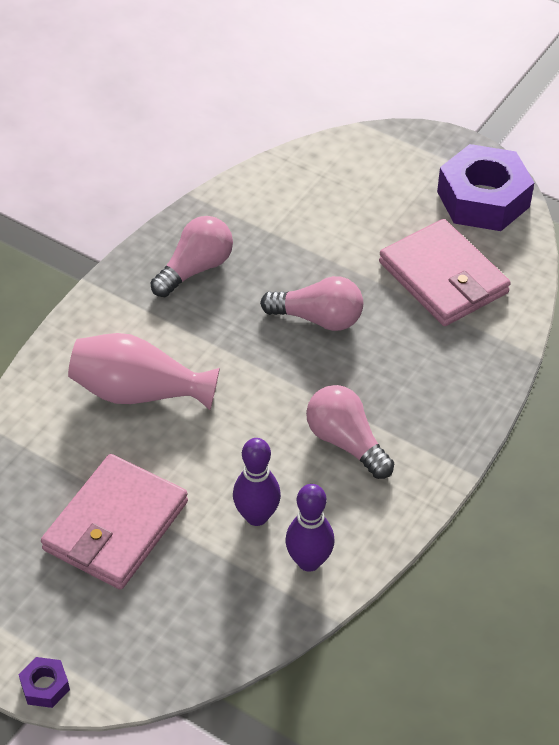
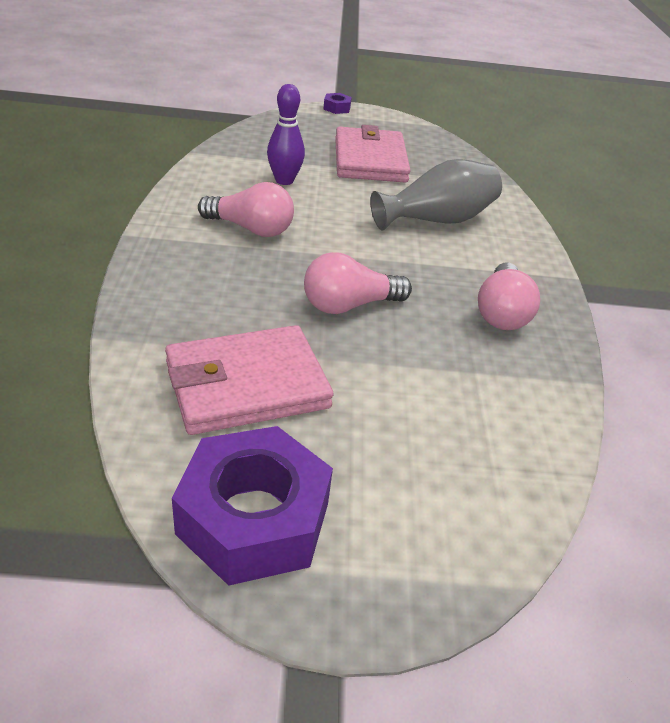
camera: 145 degrees right, 10 degrees down
(139, 392) = (437, 220): pink vase -> grey vase
(309, 561) = (230, 169): purple bowling pin -> none
(443, 277) = (247, 385): pink wallet -> pink wallet turned 45 degrees counterclockwise

